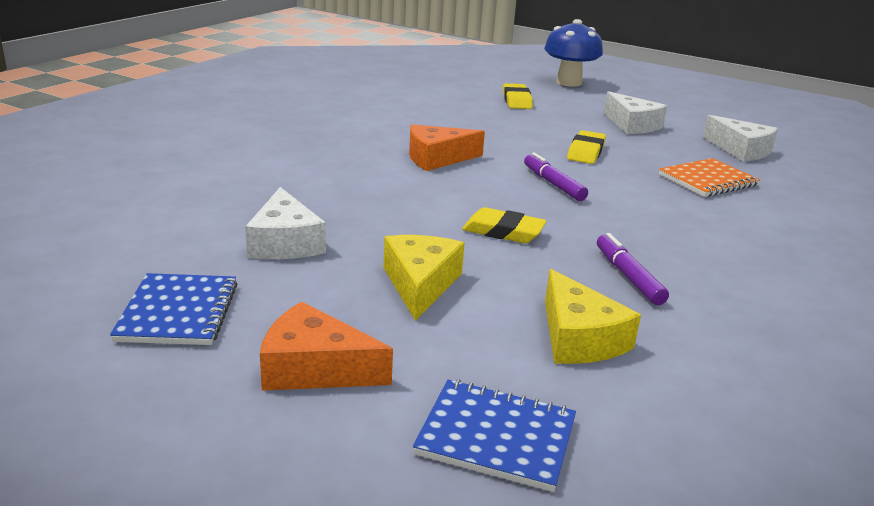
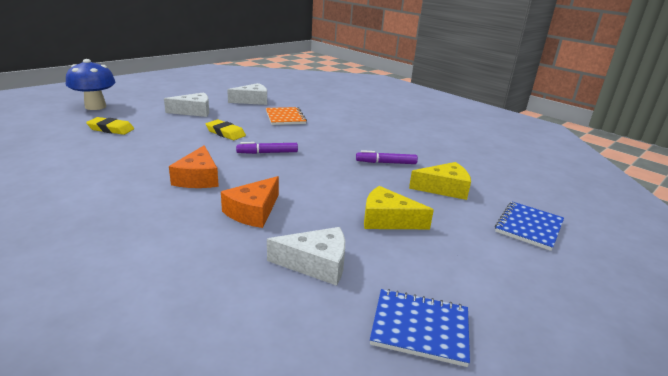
camera: 75 degrees left, 0 degrees up
(314, 368) = (484, 271): orange cheese -> orange cheese (253, 211)
(503, 231) = (326, 181): yellow eraser -> none

